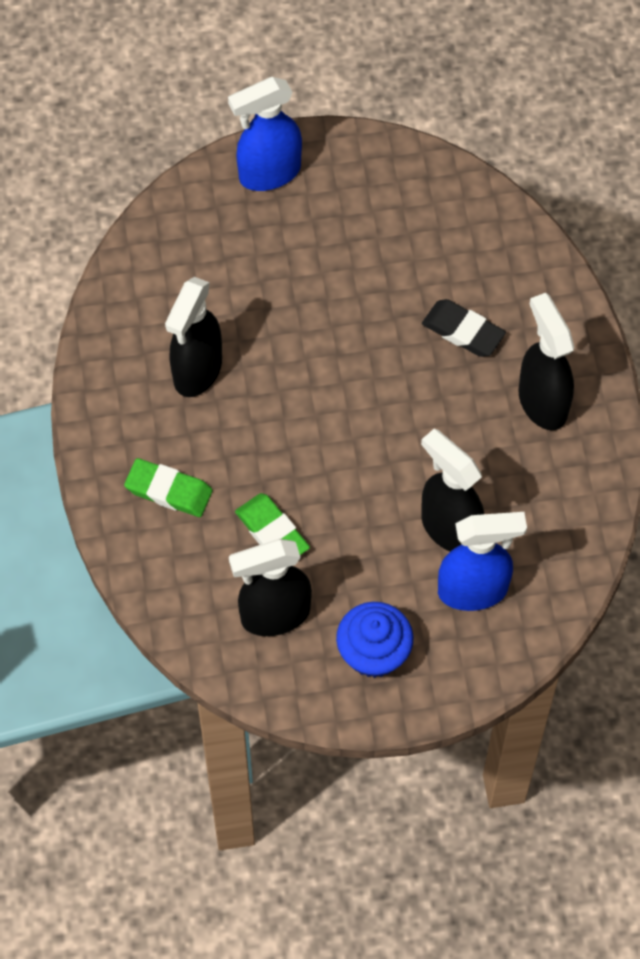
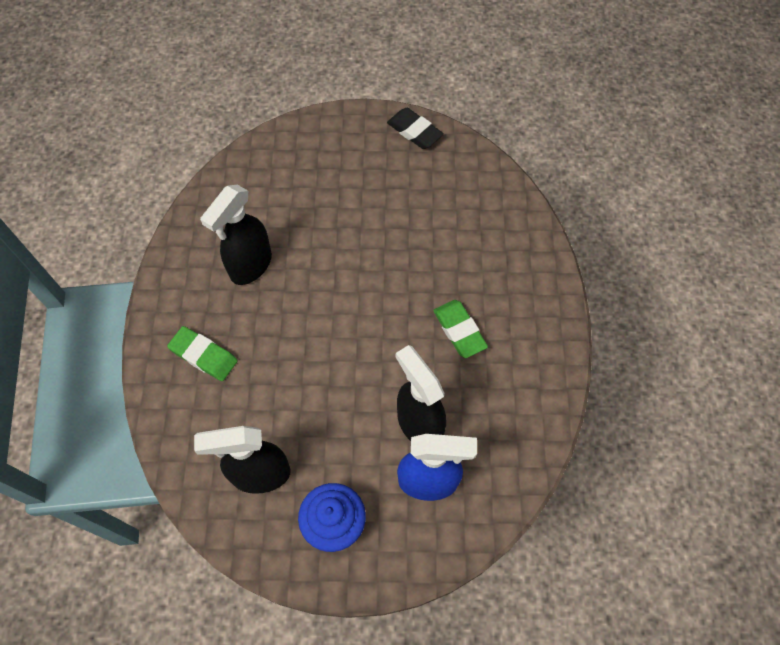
camera: 10 degrees right, 0 degrees up
(269, 173) = (339, 133): blue spray bottle -> none
(272, 532) = (275, 403): green eraser -> green eraser (459, 330)
(463, 331) = (459, 267): black eraser -> black eraser (414, 131)
(542, 402) = (512, 332): black spray bottle -> none

